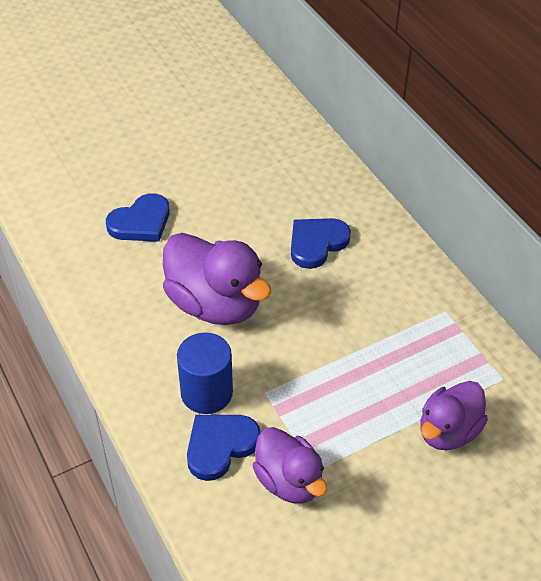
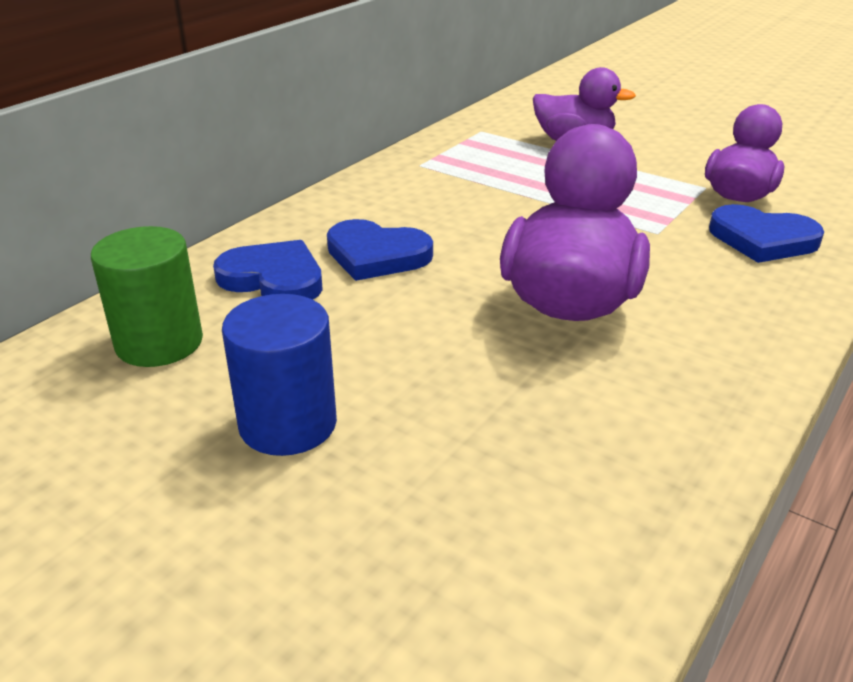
camera: 115 degrees left, 15 degrees down
(141, 222) = (470, 437): blue heart -> blue heart (273, 278)
(206, 393) = (711, 267): blue cylinder -> blue cylinder (288, 424)
(277, 148) = (159, 342): none -> green cylinder

